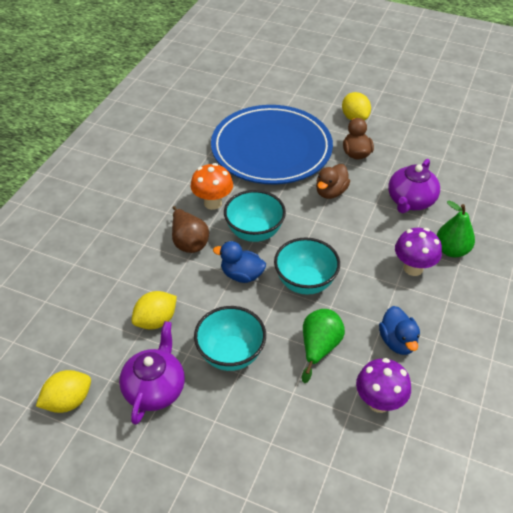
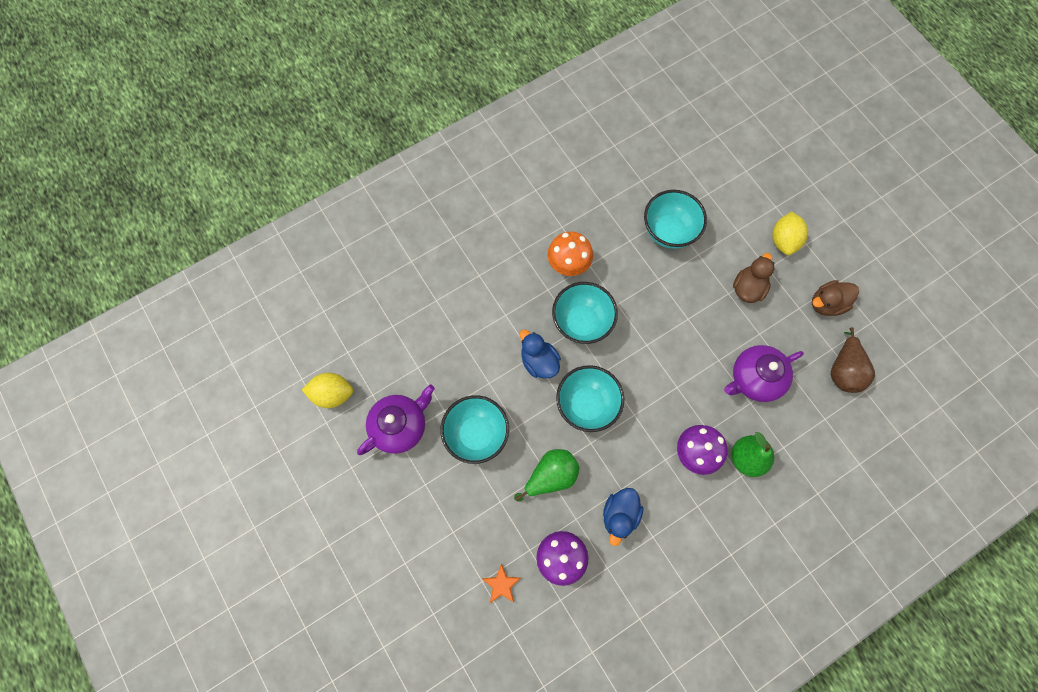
camera: 35 degrees right, 25 degrees up
(156, 320) = (440, 362): yellow lemon -> none
(189, 242) = (518, 297): brown pear -> brown pear (843, 370)
(271, 149) = (668, 231): blue plate -> turquoise bowl
(330, 192) = (686, 320): brown duck -> brown duck (826, 303)
(348, 457) = (501, 584): none -> orange star

